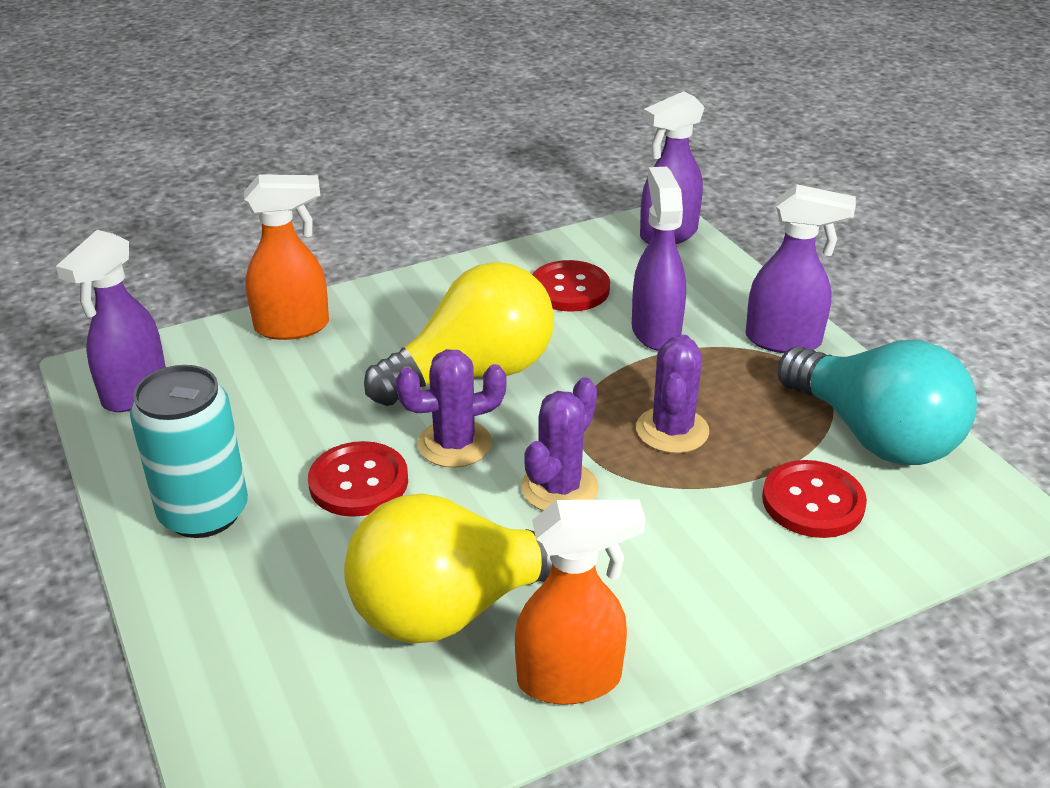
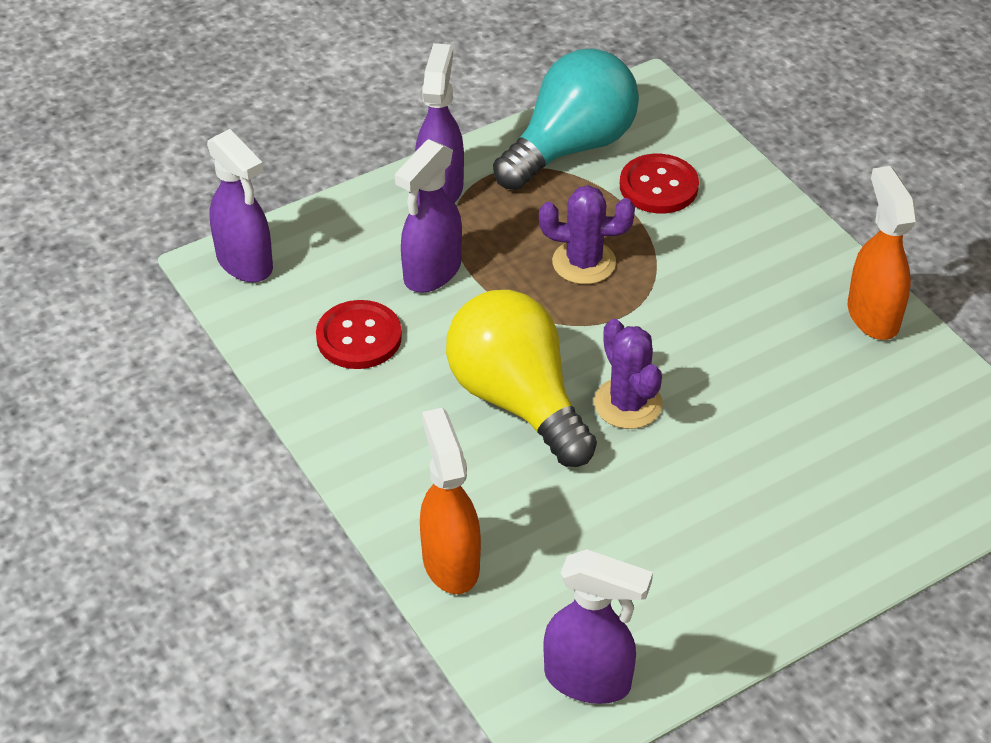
camera: 95 degrees left, 10 degrees up
(204, 513) = (758, 570): turquoise can -> none
(358, 482) = (693, 464): red button -> none
(454, 607) = (823, 384): yellow light bulb -> none
(559, 488) = (673, 330): purple cactus -> none
(655, 331) = (431, 273): purple spray bottle -> purple spray bottle turned 45 degrees counterclockwise

